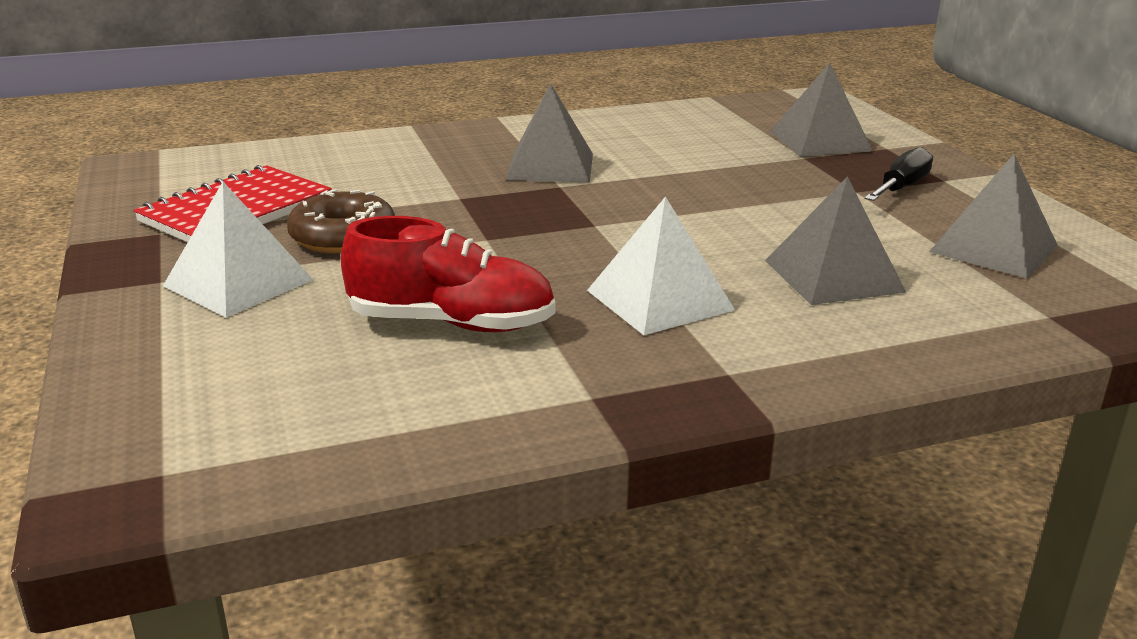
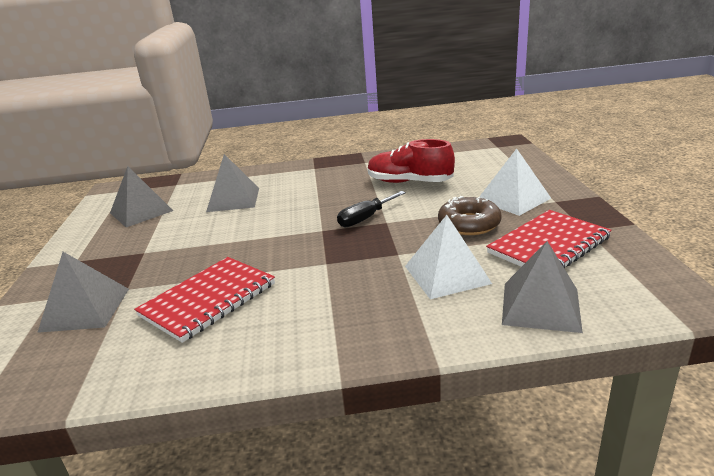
camera: 165 degrees left, 0 degrees up
(550, 166) = (323, 284): grey pyramid -> grey pyramid (540, 306)
(660, 300) = (318, 190): white pyramid -> white pyramid (446, 274)
(681, 151) = (208, 300): none -> red notebook
(901, 187) = (114, 253): black screwdriver -> black screwdriver (365, 218)

